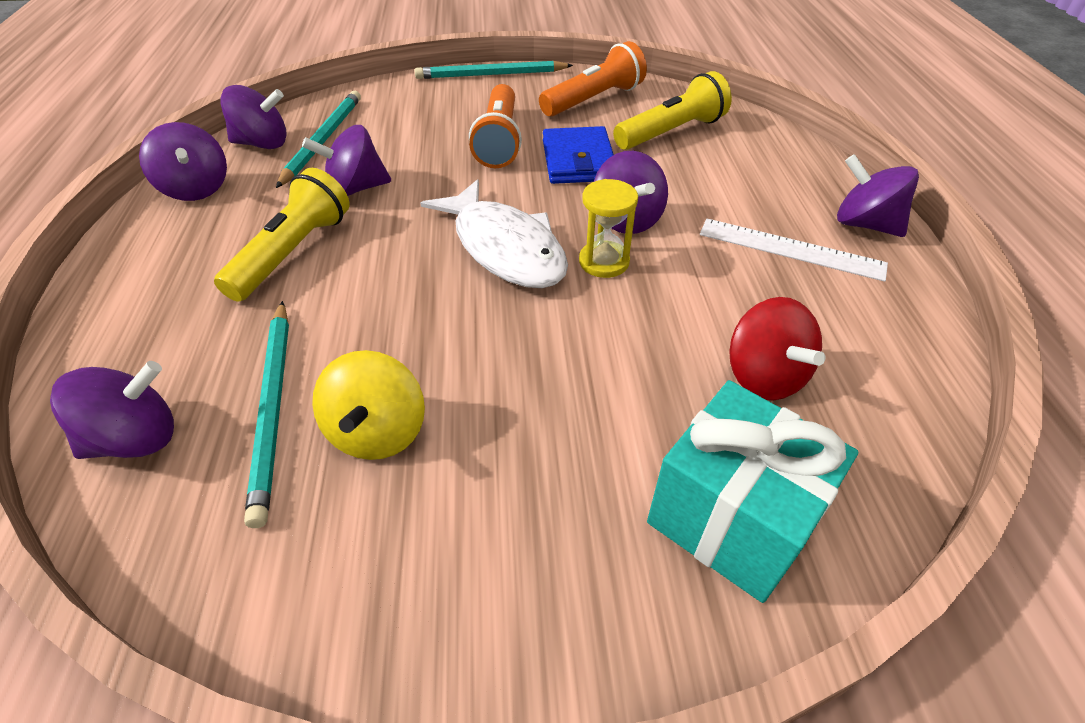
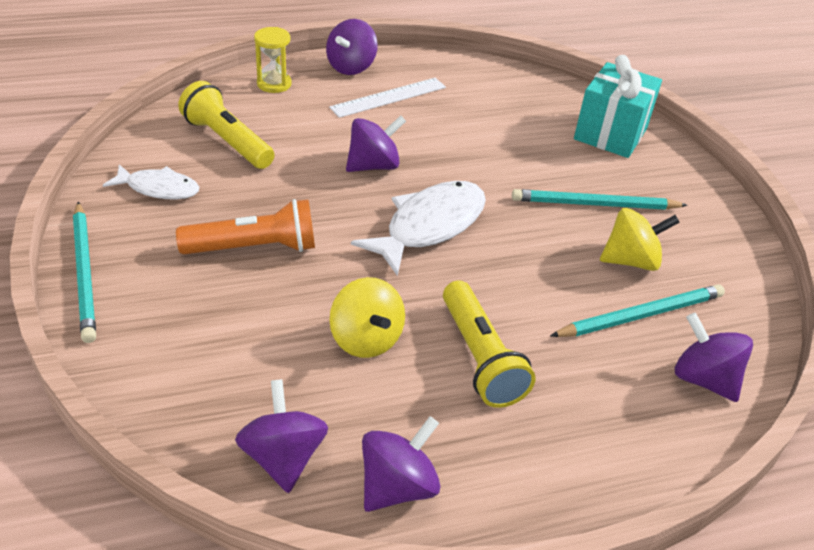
camera: 105 degrees left, 5 degrees down
(293, 252) = (480, 357): yellow flashlight -> yellow flashlight turned 120 degrees counterclockwise
(323, 140) = (268, 397): turquoise pencil -> turquoise pencil (595, 204)
(356, 189) = (366, 339): purple spinning top -> yellow spinning top
(578, 160) = (286, 194): blue wallet -> none
(593, 100) = (158, 188): orange flashlight -> white fish
(604, 261) = (430, 176): yellow hourglass -> yellow hourglass (274, 84)
(764, 376) = (512, 117): red spinning top -> none
(790, 249) = (389, 97): white ruler -> white ruler turned 45 degrees clockwise

